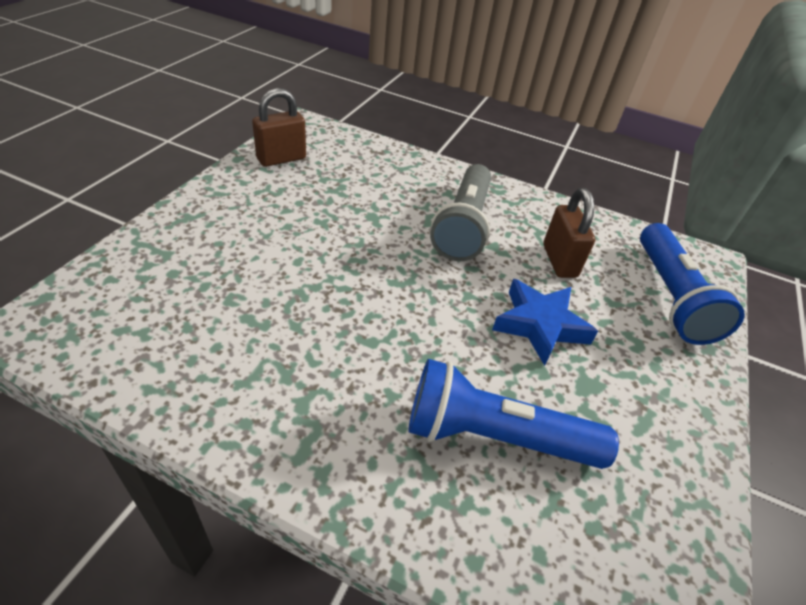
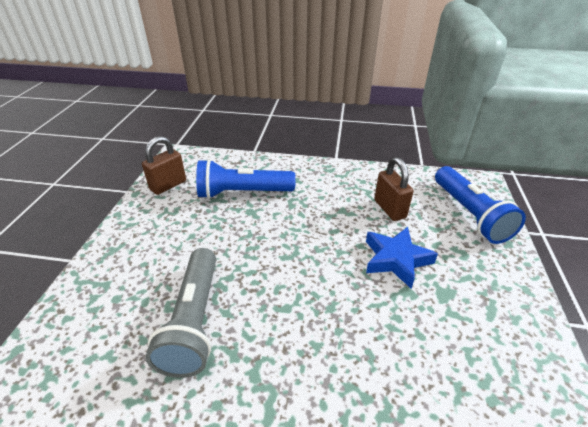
camera: 10 degrees left, 5 degrees down
(463, 226) = (316, 201): grey flashlight -> grey flashlight (194, 321)
(494, 436) = (400, 353): blue flashlight -> blue flashlight (242, 193)

